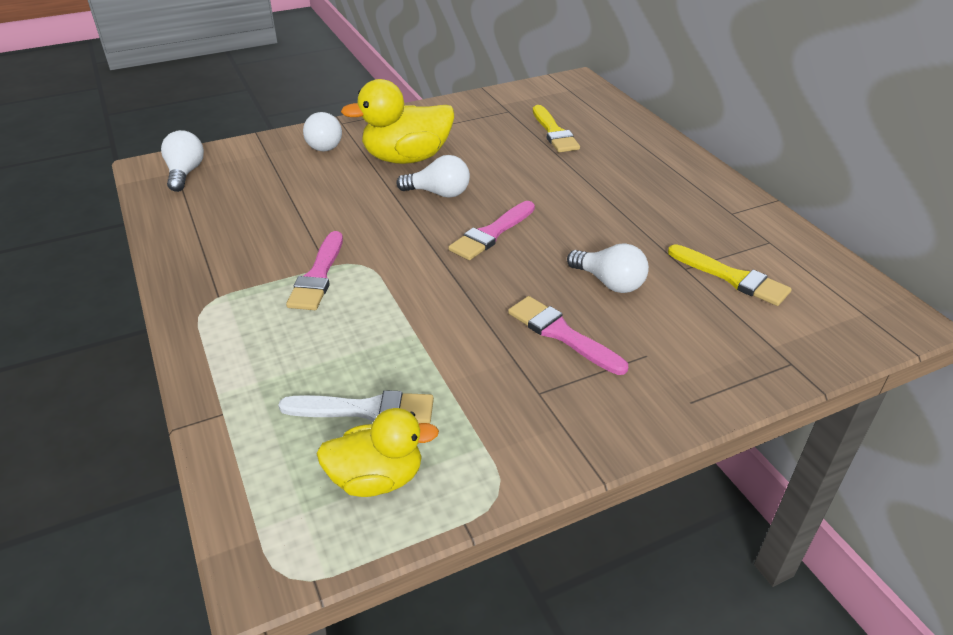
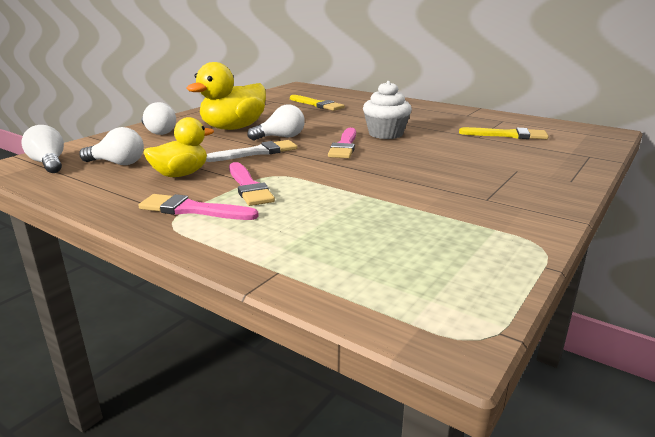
camera: 30 degrees left, 15 degrees down
(366, 410) = (390, 237): white brush -> white brush (256, 152)
(377, 478) = (454, 265): yellow duck -> yellow duck (180, 174)
(561, 334) = (457, 174): pink brush -> pink brush (192, 210)
(568, 224) = (385, 134): none -> white cupcake
(609, 282) = (448, 149): white light bulb -> white light bulb (118, 163)

